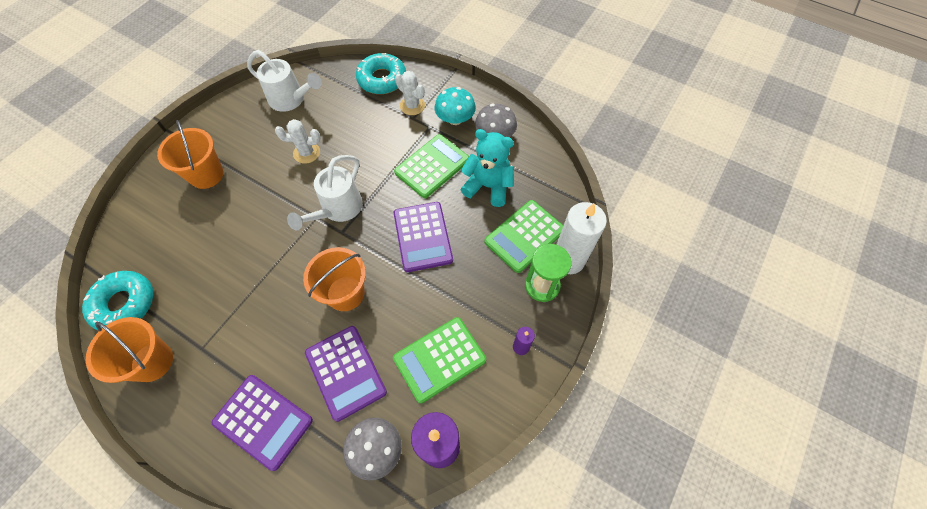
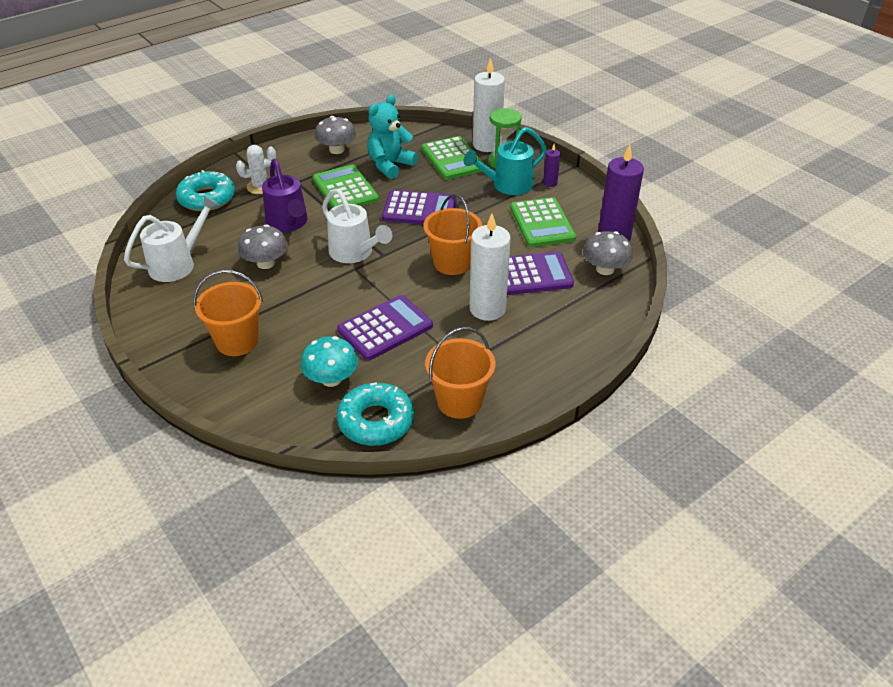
camera: 70 degrees left, 20 degrees down
(263, 421) = (555, 329): purple calculator -> purple calculator (385, 328)
(282, 347) = (487, 309): none -> white candle
(306, 153) = (266, 263): white cactus -> grey mushroom
(366, 146) = (288, 223): none -> purple watering can
(455, 119) = (299, 166): turquoise mushroom -> turquoise mushroom (331, 379)
(496, 303) = (507, 186): none -> turquoise watering can

